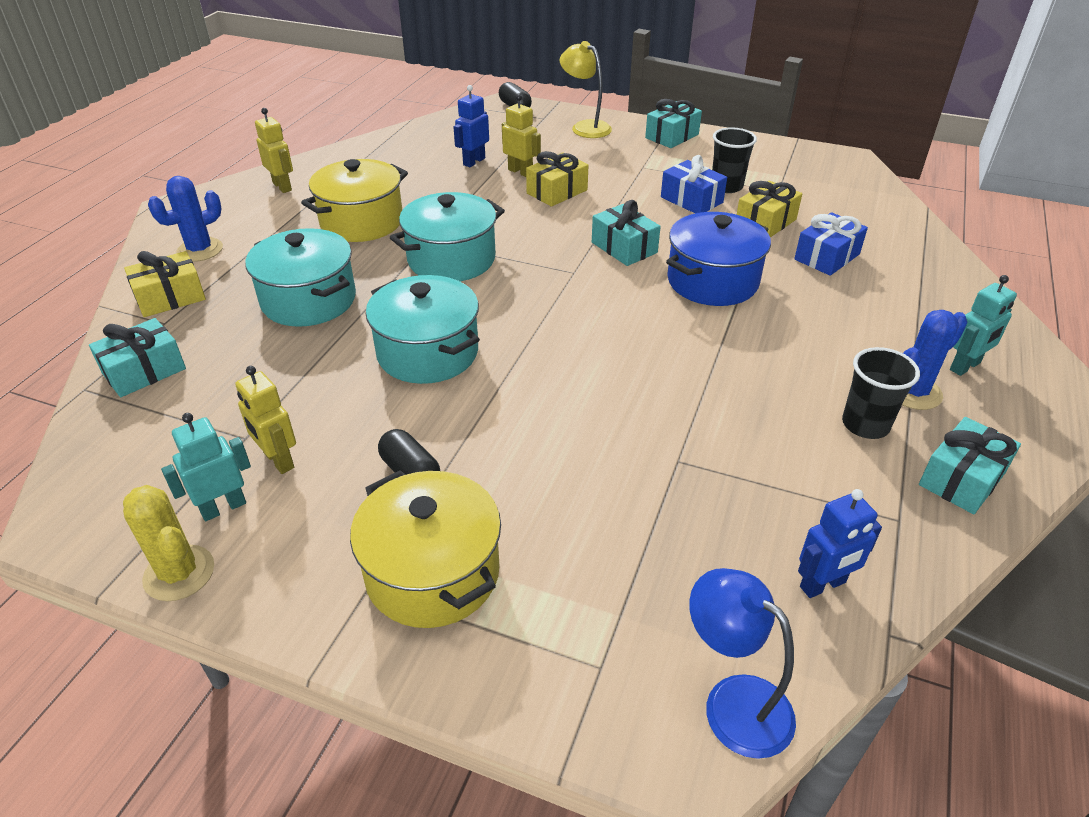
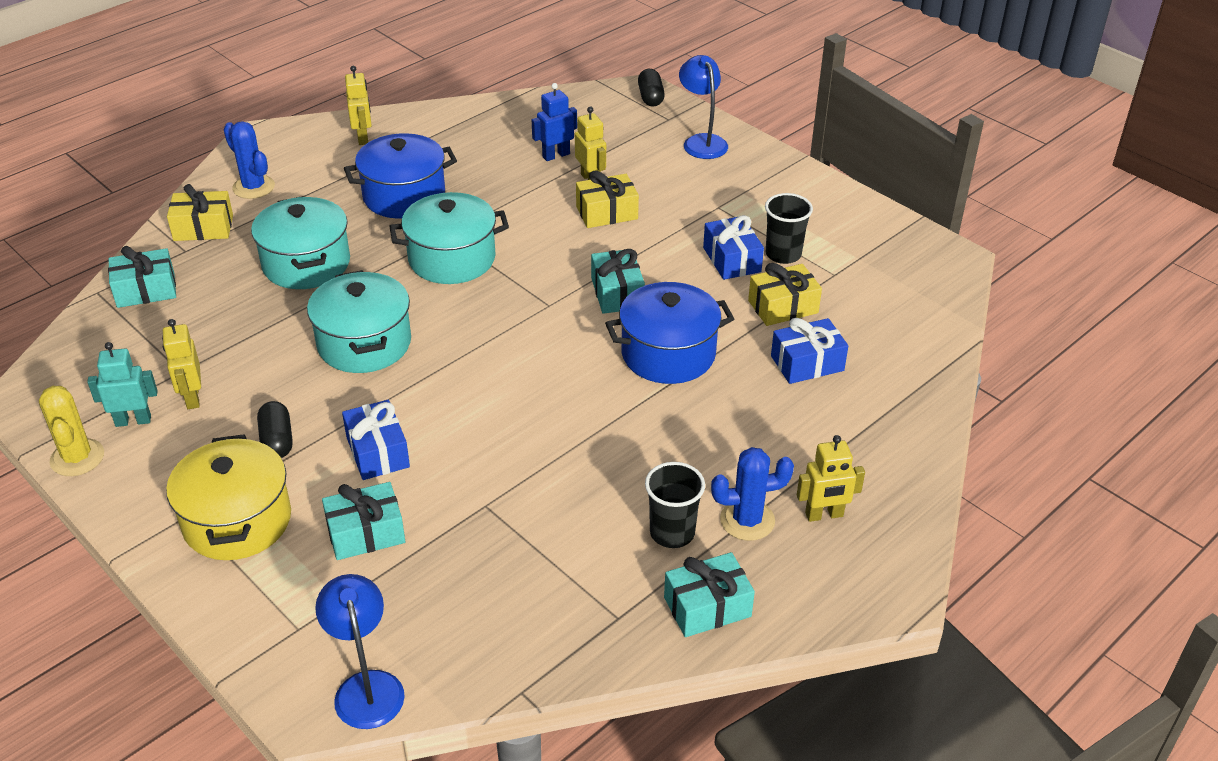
camera: 25 degrees right, 0 degrees up
(200, 250) = (253, 187): blue cactus -> blue cactus turned 60 degrees clockwise
(361, 222) = (404, 196): yellow pot -> blue pot
(527, 447) = (378, 452): none -> blue gift
(585, 127) = (702, 141): yellow lamp -> blue lamp
(672, 136) = (783, 177): turquoise gift -> turquoise gift (366, 533)
(823, 585) = (506, 639): blue robot -> none
(965, 366) = (824, 515): turquoise robot -> yellow robot

